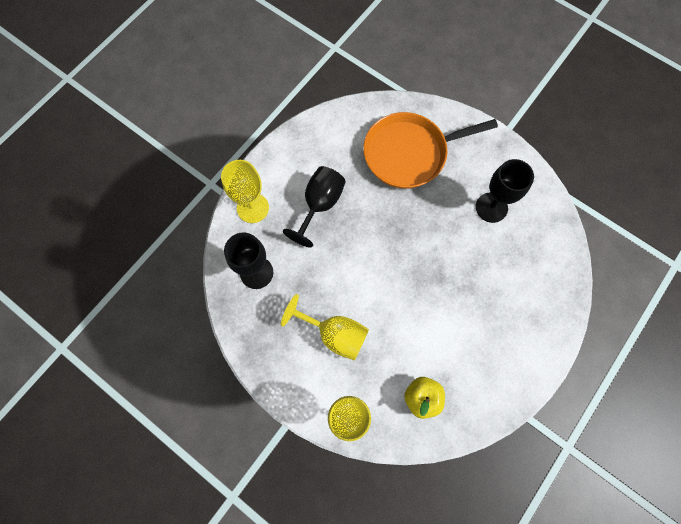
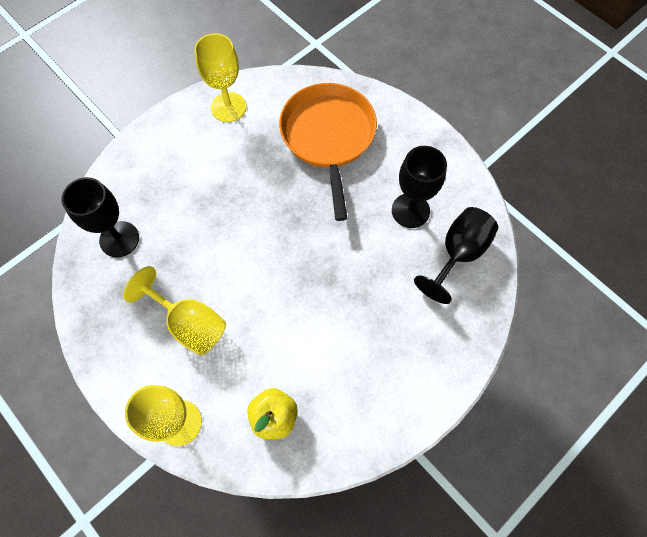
camera: 10 degrees right, 5 degrees down
(253, 208) = (135, 168): yellow goblet -> yellow goblet (228, 107)
(320, 205) = (212, 176): black goblet -> black goblet (458, 253)
(409, 153) = (328, 136): orange pan -> orange pan turned 90 degrees clockwise

